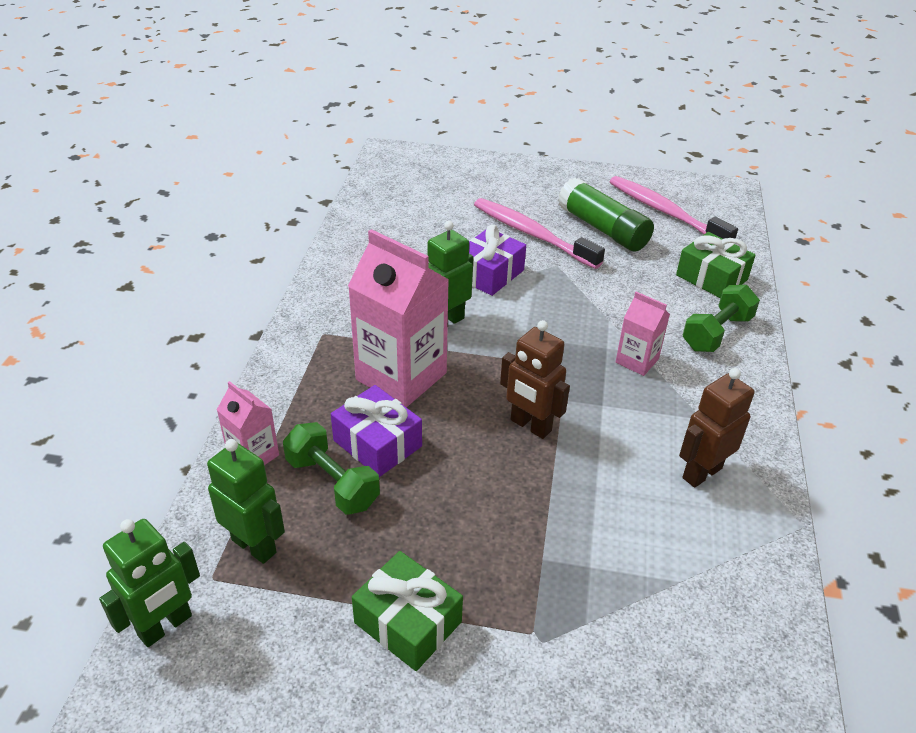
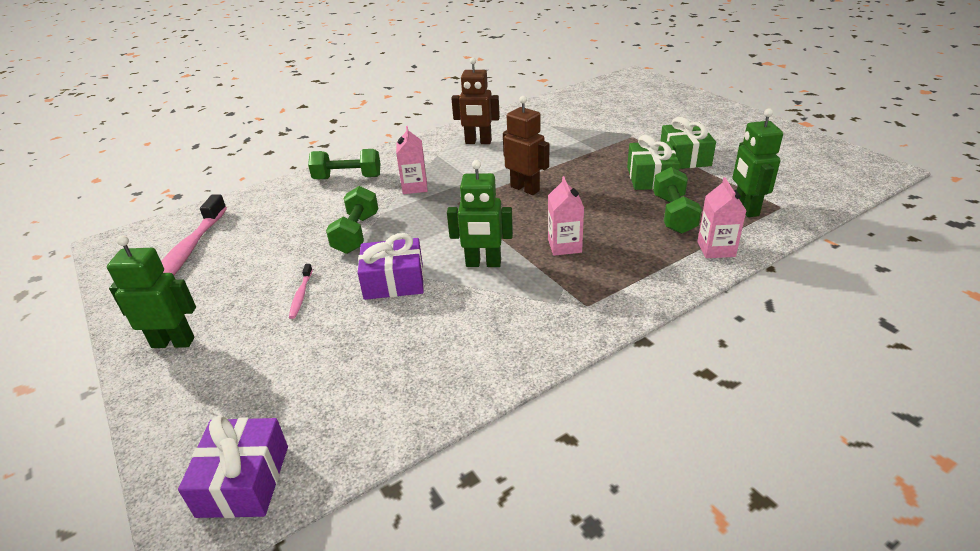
camera: 130 degrees left, 5 degrees down
(165, 626) = (818, 200): green robot -> green robot (173, 342)
(377, 443) = (625, 219): purple gift -> purple gift (244, 480)
(401, 376) = (564, 246): pink carton -> pink carton, size x0.51
(530, 426) = (525, 188): brown robot -> brown robot turned 45 degrees counterclockwise
(532, 234) = (301, 295): pink toothbrush -> pink toothbrush, size x0.43
(588, 289) = (356, 233): none -> green dumbbell
(602, 229) = (250, 268): green glue stick -> none
(711, 277) = (278, 201): green gift -> green gift (651, 177)

